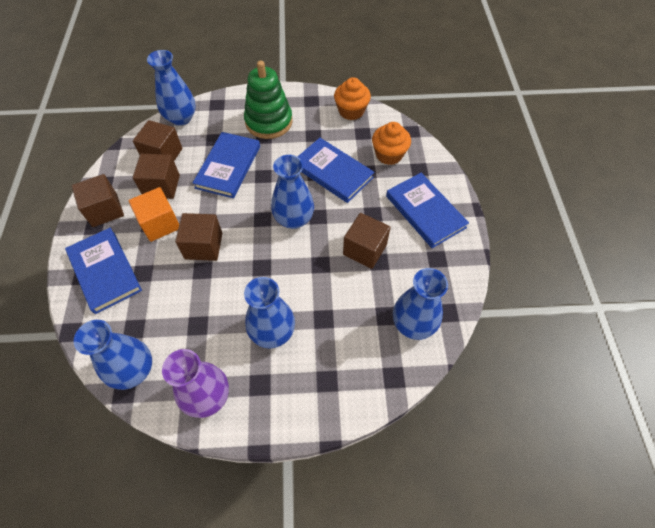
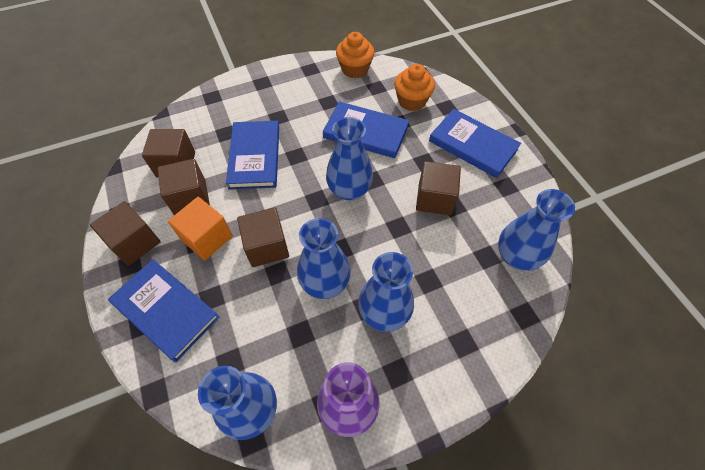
camera: 20 degrees left, 0 degrees up
(181, 118) = (179, 121): blue vase -> blue vase (325, 282)
(269, 122) = (276, 100): green stacking toy -> none

